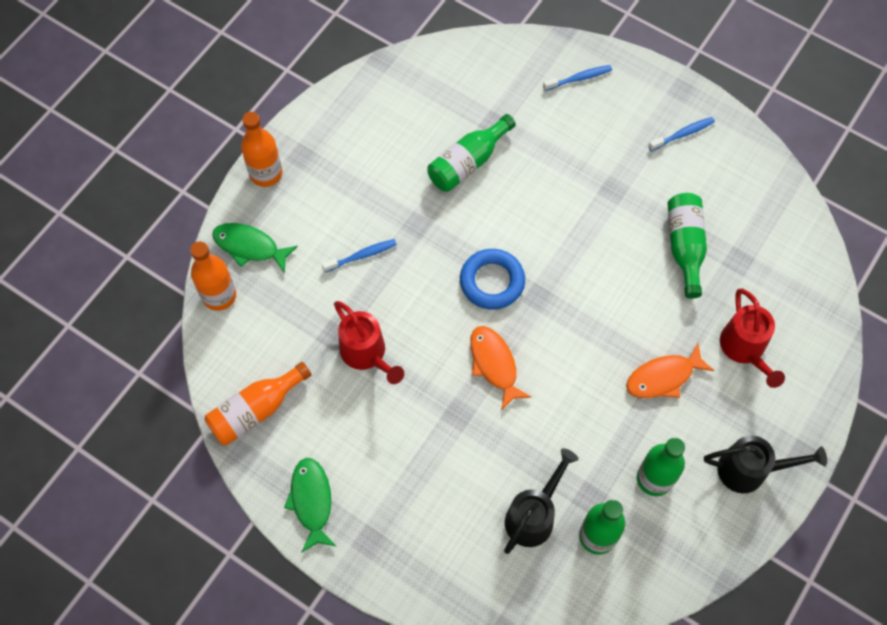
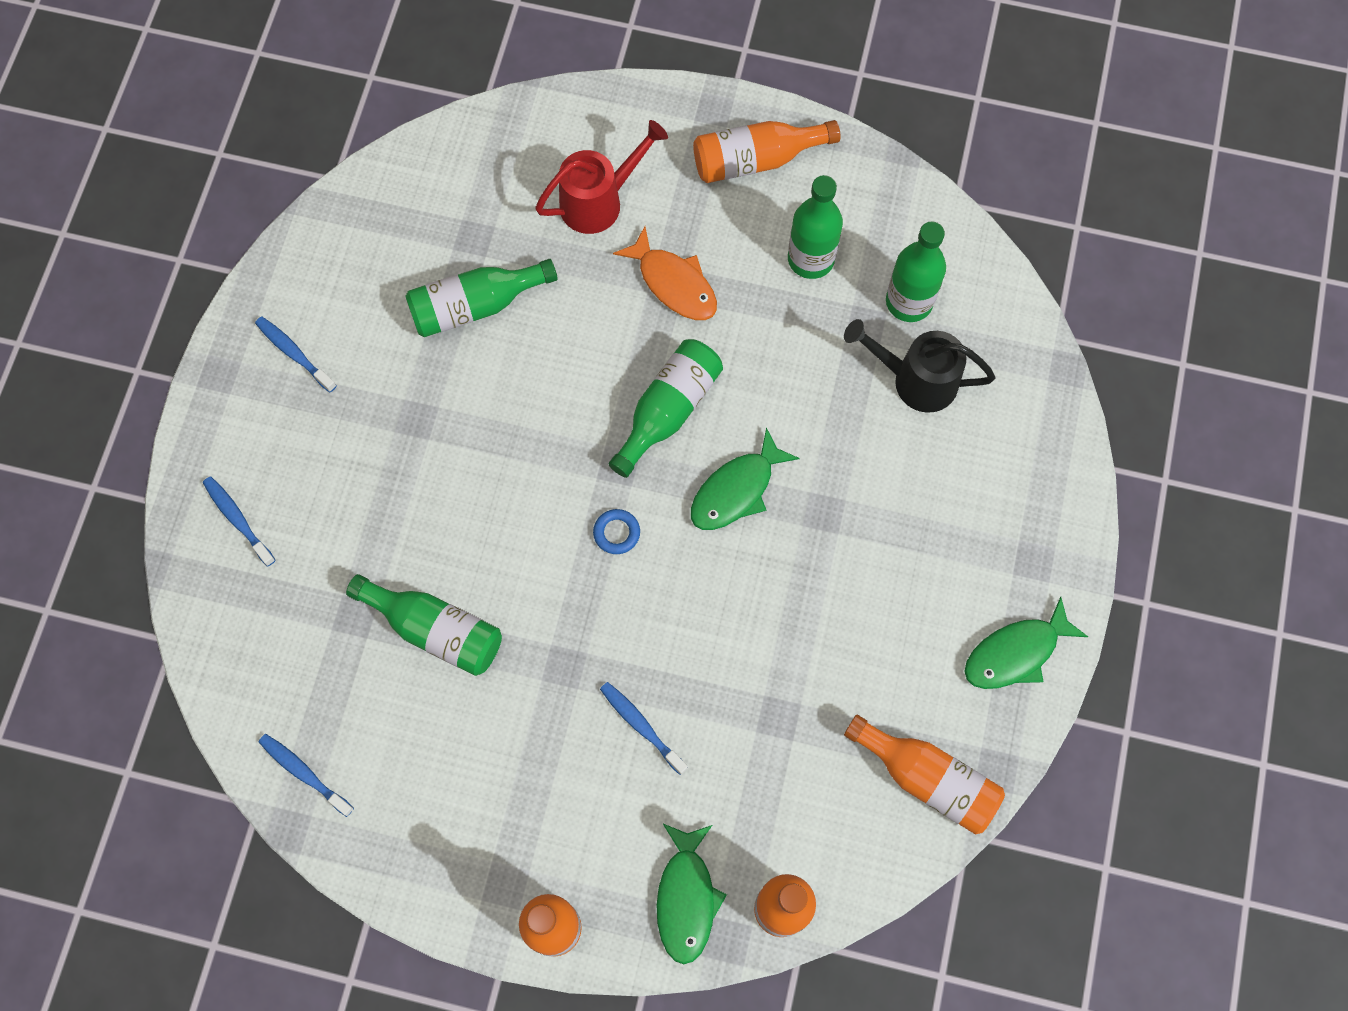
camera: 110 degrees left, 5 degrees up
(367, 354) = (787, 660): red watering can -> none
(410, 75) = (304, 773): none -> blue toothbrush
(492, 282) = (616, 533): blue ring -> blue ring, size x0.49
(494, 364) = (736, 490): orange fish -> green fish
(567, 341) = (668, 411): none -> green bottle
(750, 470) = (756, 160): black watering can -> orange bottle

